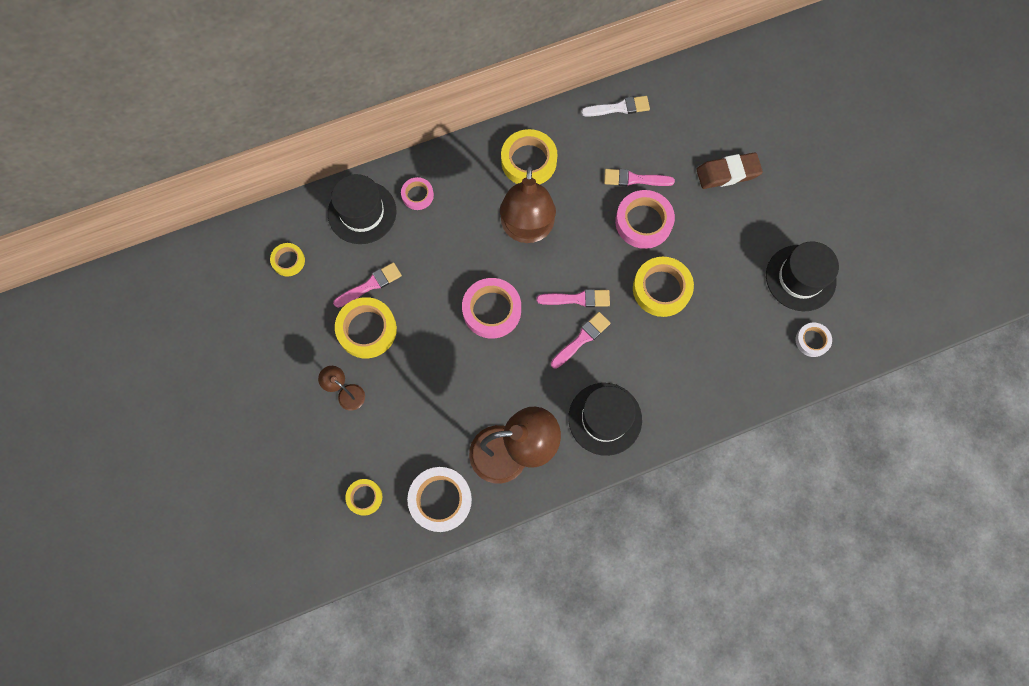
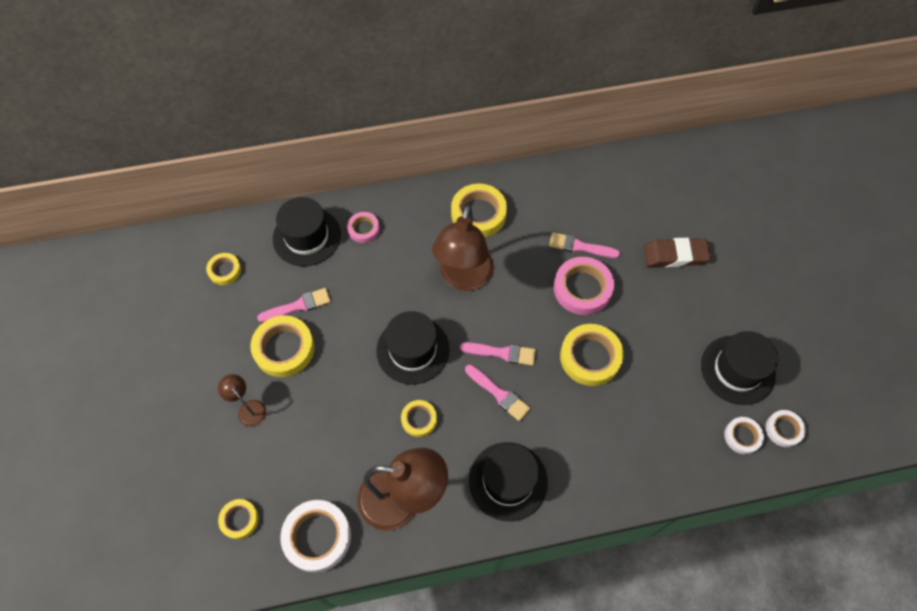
camera: 10 degrees right, 10 degrees down
(492, 310) = (413, 350): pink tape -> black hat
(511, 376) = (419, 419): none -> yellow tape
(582, 339) = (499, 394): pink brush -> pink brush turned 75 degrees clockwise
(619, 108) = (576, 178): white brush -> none
(848, 327) = (783, 429): none -> white tape

